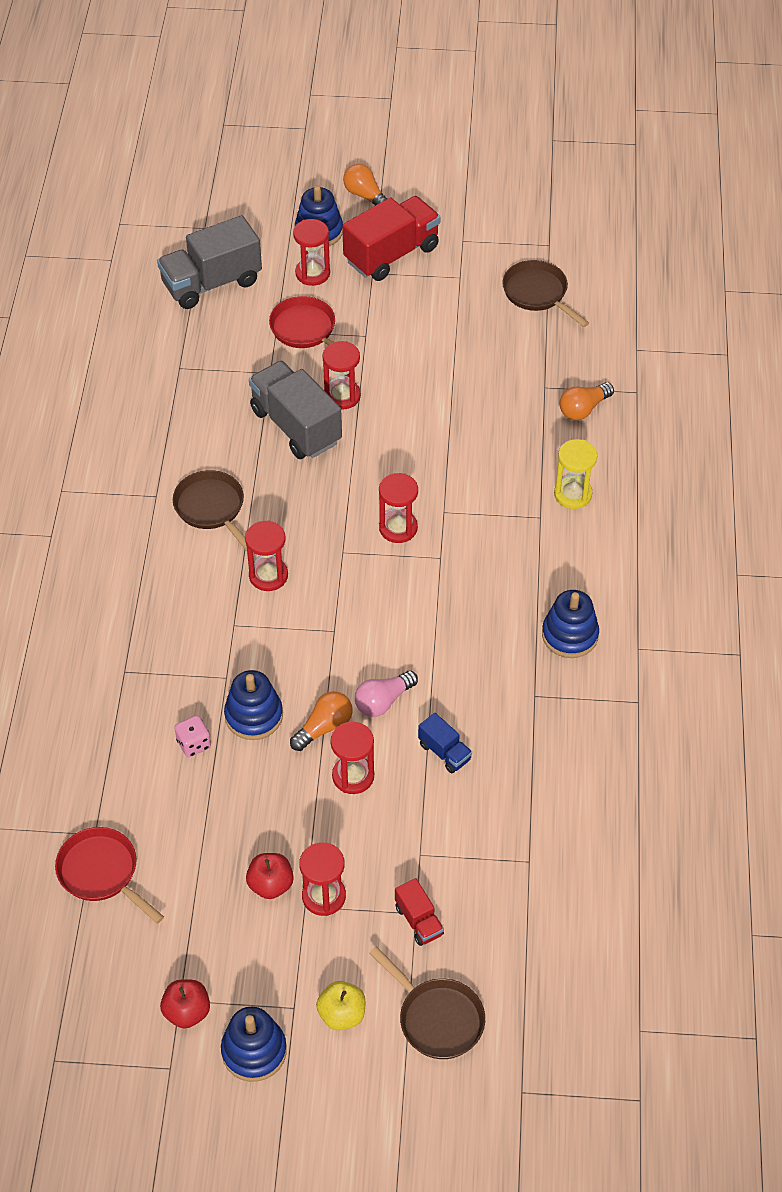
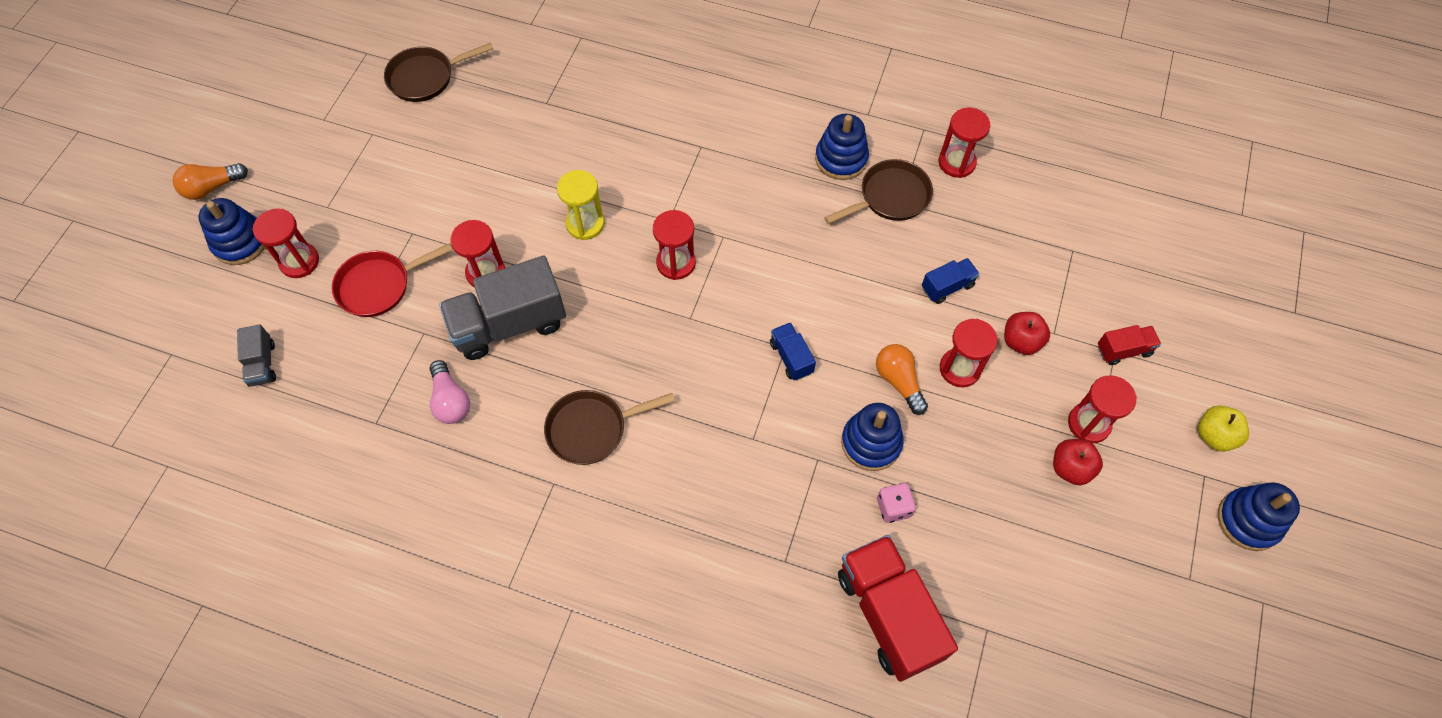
camera: 75 degrees left, 10 degrees up
(102, 873) = (1035, 630): red pan -> none
(187, 1012) = (1203, 574): red apple -> red apple (1021, 341)
(211, 283) = (262, 364): grey truck -> grey truck, size x0.48
(268, 576) = (699, 392): red hourglass -> red hourglass (956, 162)
(324, 637) = (791, 357): none -> blue truck
(383, 701) = (879, 323): pink light bulb -> pink light bulb (450, 401)
(391, 254) = (310, 184): red truck -> red truck (888, 614)
(437, 1018) = (1223, 359): brown pan -> brown pan (890, 197)
(573, 494) = (683, 115): yellow hourglass -> yellow hourglass (585, 224)
(583, 409) = (585, 81): orange light bulb -> none

